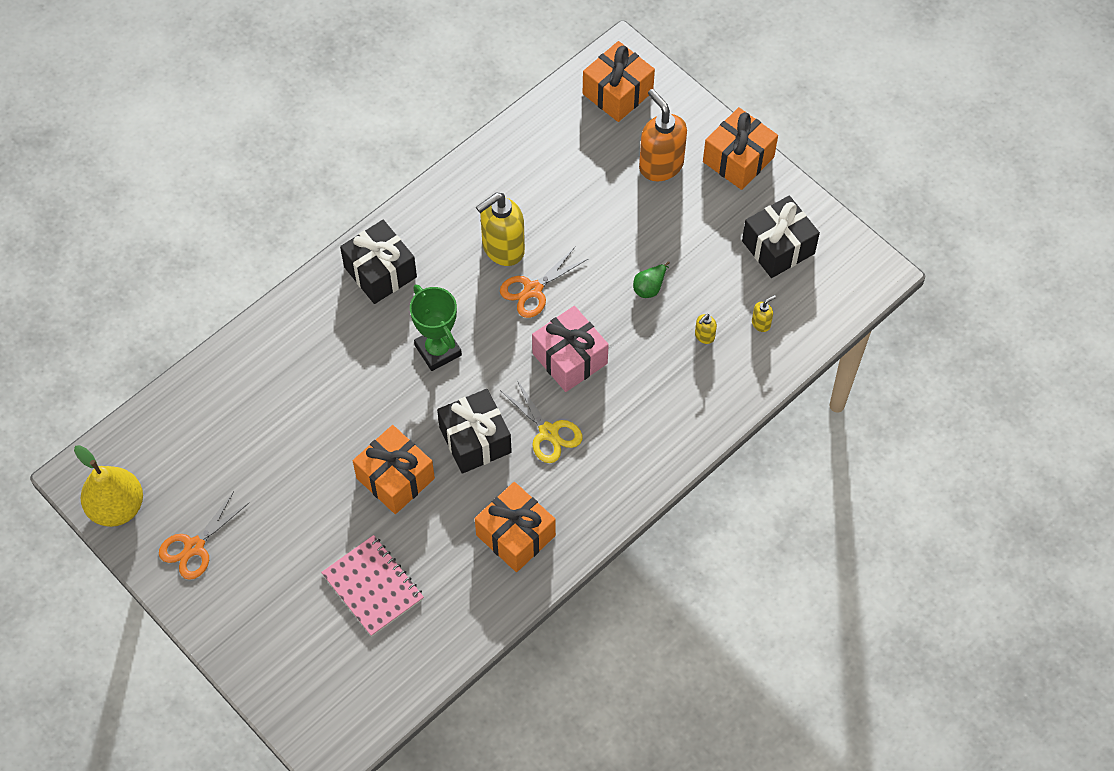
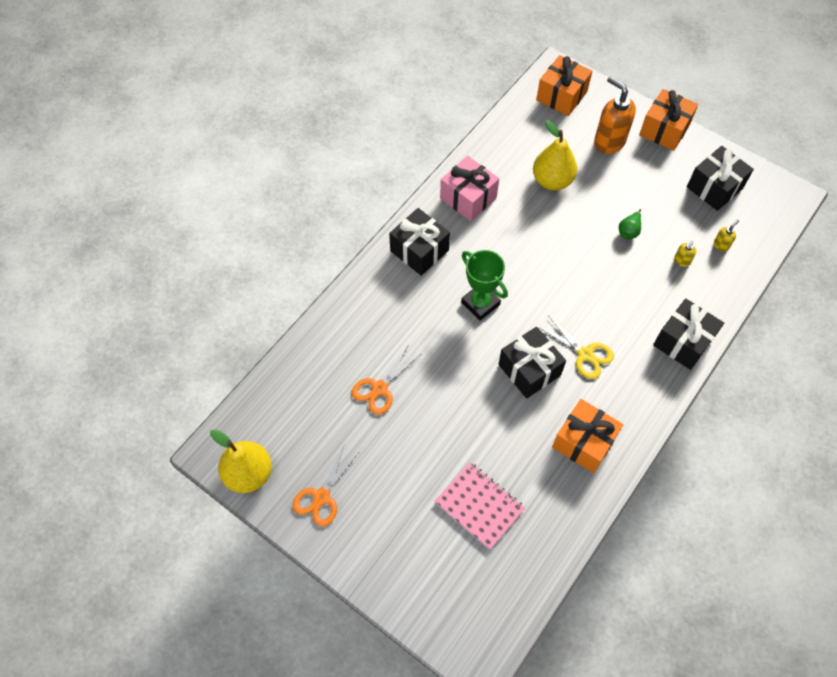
camera: 10 degrees left, 0 degrees up
(395, 478) = (474, 411): orange gift -> none
(502, 248) = (509, 219): yellow soap dispenser -> none
(533, 290) = (541, 246): orange scissors -> orange scissors (379, 388)
(570, 358) = (584, 294): pink gift -> pink gift (468, 198)
(571, 206) = (552, 181): none -> yellow pear
(673, 436) = (683, 342): none -> black gift

